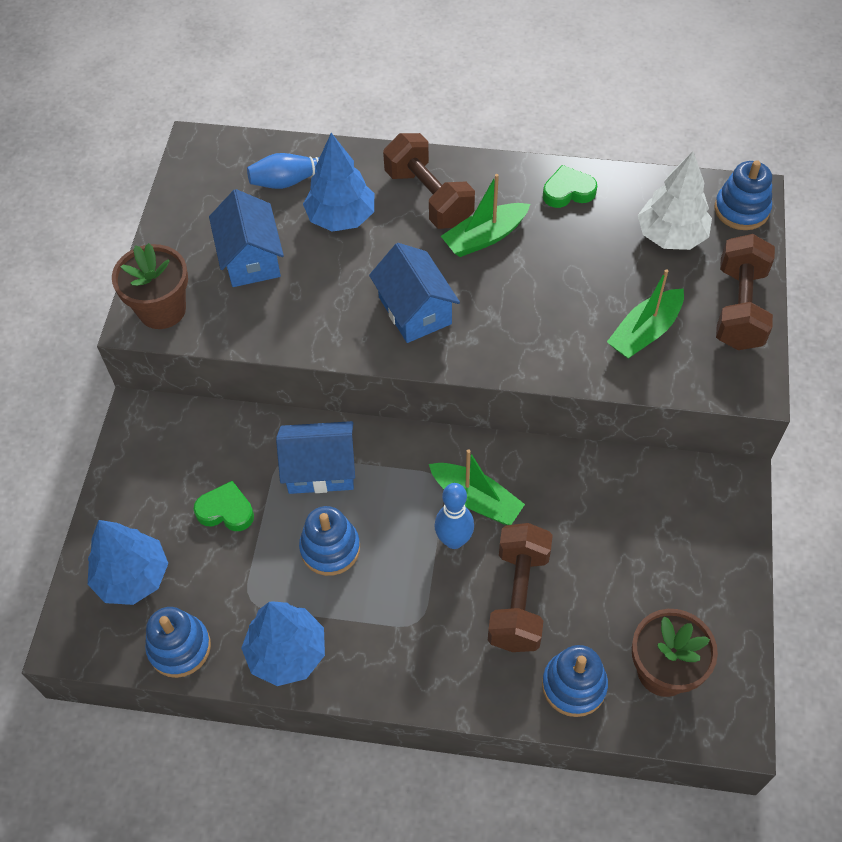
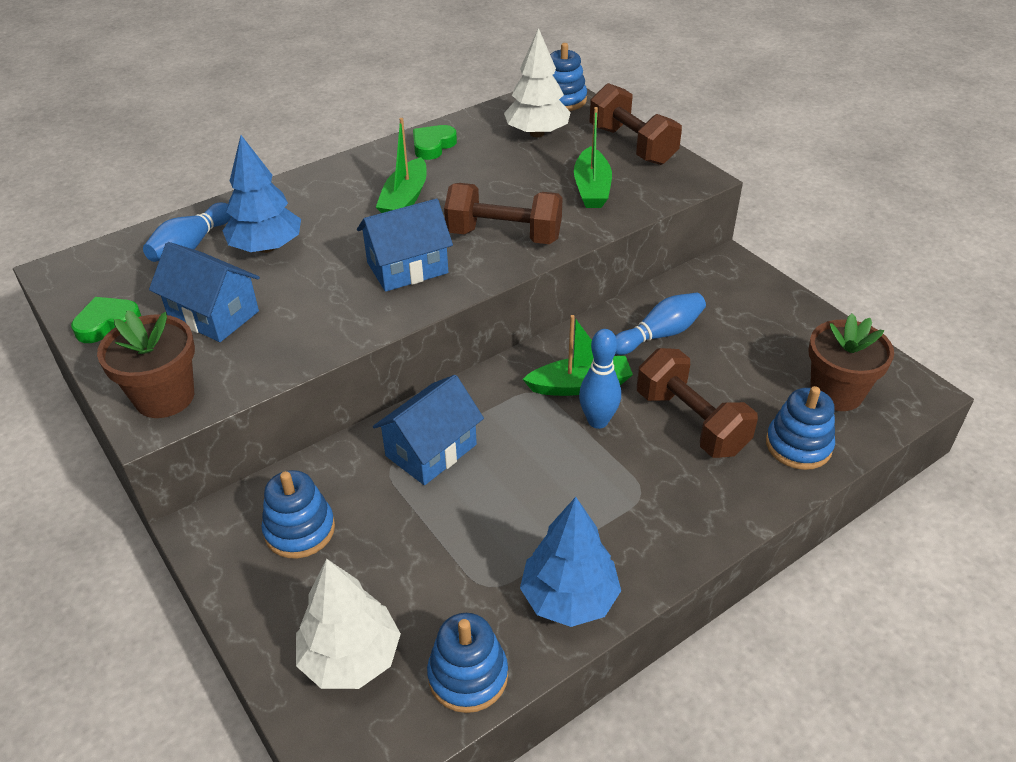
camera: 45 degrees left, 15 degrees down
(133, 577) = (351, 657): blue tree -> white tree
(226, 510) = (381, 538): green heart -> green heart (107, 323)
(330, 548) = (509, 497): blue stacking toy -> blue stacking toy (300, 530)
(414, 310) = (407, 268): blue house -> blue house turned 45 degrees counterclockwise
(429, 197) = (328, 200): brown dumbbell -> brown dumbbell (504, 236)
(588, 504) = (659, 334): none -> blue bowling pin

